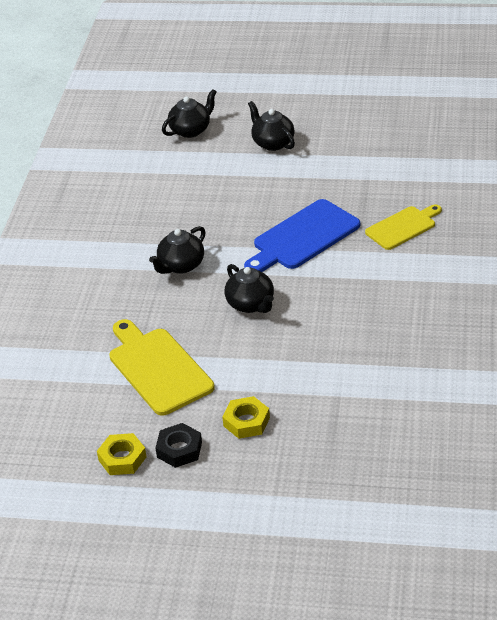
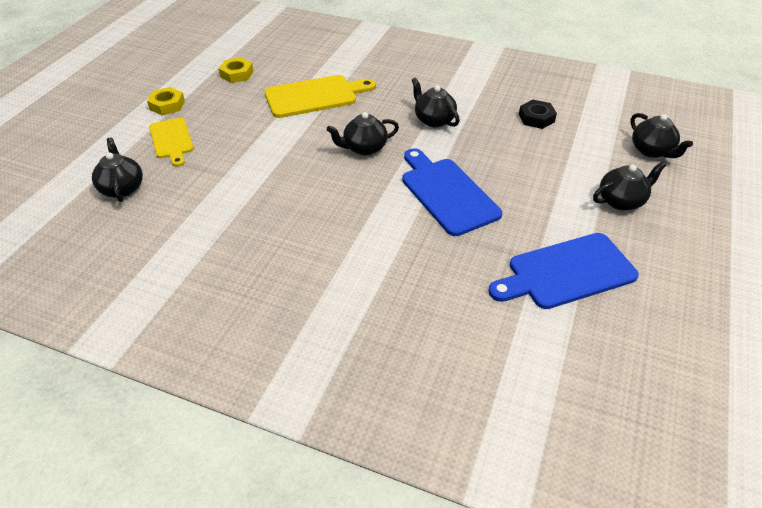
camera: 100 degrees right, 5 degrees up
(179, 449) = (226, 96): black nut -> black nut (536, 118)
(246, 422) = (231, 126): yellow nut -> yellow nut (167, 105)
(375, 164) = (567, 272): none -> blue cutting board
(395, 470) = (122, 188): none -> black teapot
(403, 227) = (438, 267): yellow cutting board -> yellow cutting board (172, 140)

